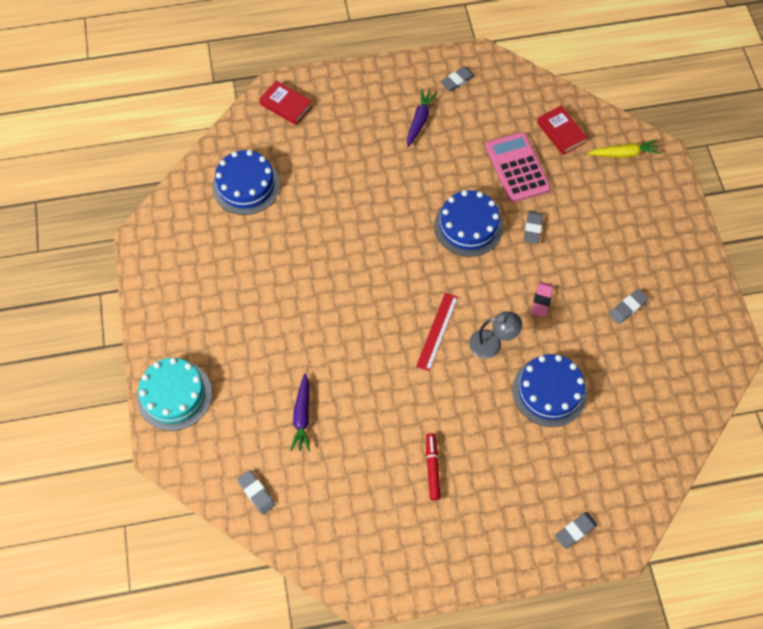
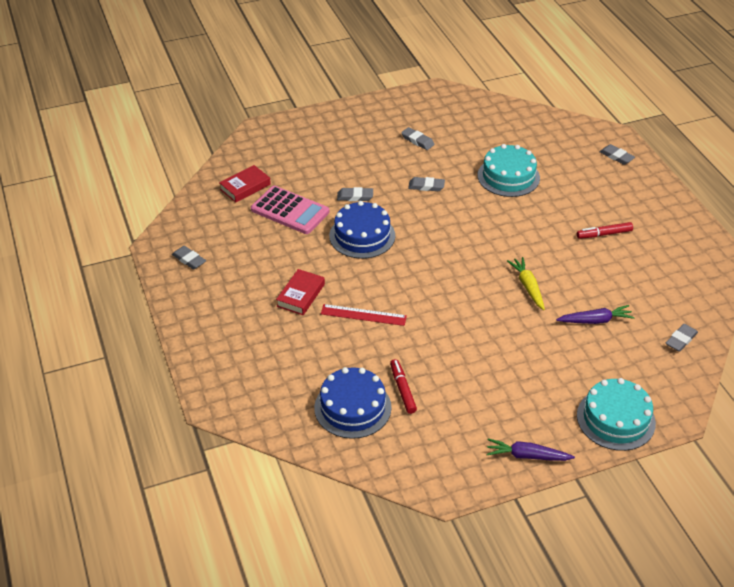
camera: 100 degrees left, 20 degrees down
(256, 226) = (402, 389): none -> red marker
(286, 105) = (237, 391): red book -> red book (301, 295)
(419, 121) = (244, 281): purple carrot -> purple carrot (527, 456)
(437, 331) = (477, 244): red ruler -> red ruler (363, 315)
(492, 344) = (478, 211): grey lamp -> none
(517, 167) = (290, 211): pink calculator -> pink calculator turned 120 degrees counterclockwise
(541, 301) = (426, 186): pink eraser -> grey eraser
(549, 391) = (508, 176): blue cake -> turquoise cake
(623, 154) = (263, 150): yellow carrot -> yellow carrot (528, 287)

